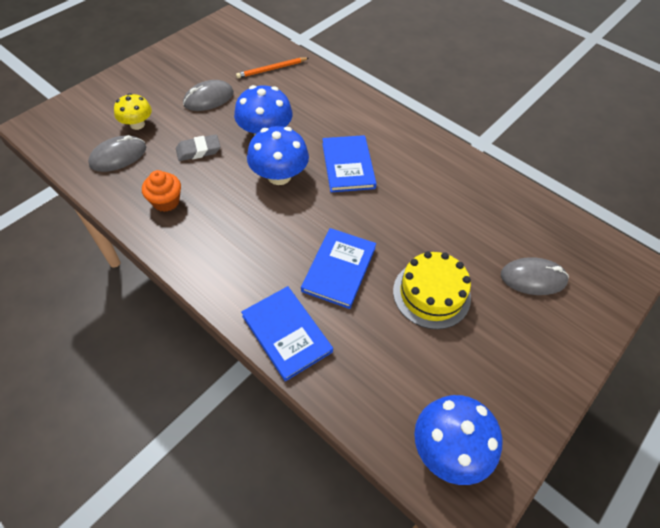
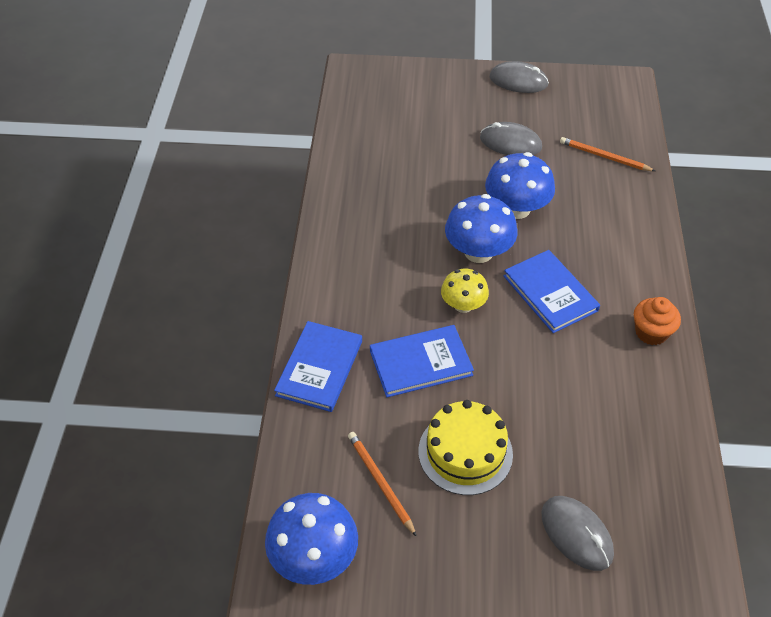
camera: 55 degrees right, 5 degrees down
(118, 156) = (380, 138): grey mouse -> grey mouse (518, 81)
(137, 124) = (425, 123): yellow mushroom -> yellow mushroom (463, 305)
(166, 201) = (367, 200): orange cupcake -> orange cupcake (651, 332)
(198, 150) = (443, 180): grey eraser -> none
(348, 165) = (550, 293): blue book -> blue book turned 75 degrees counterclockwise
(417, 361) = (380, 482): none -> orange pencil

